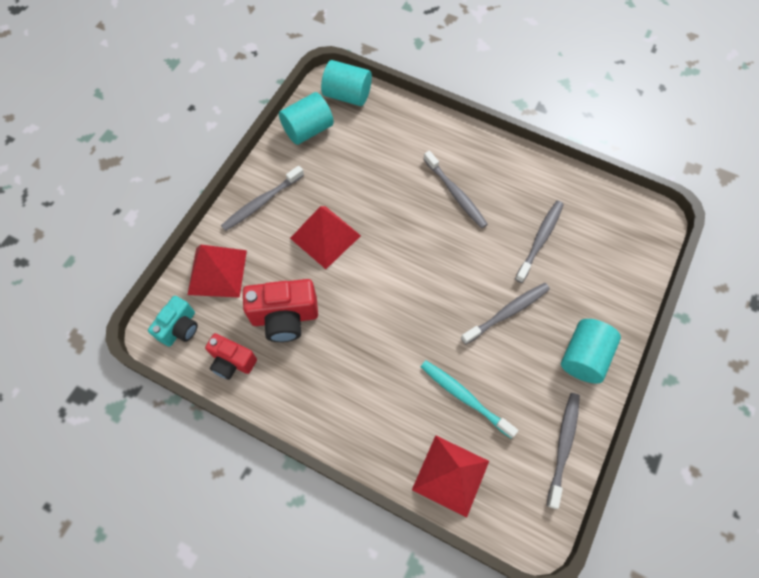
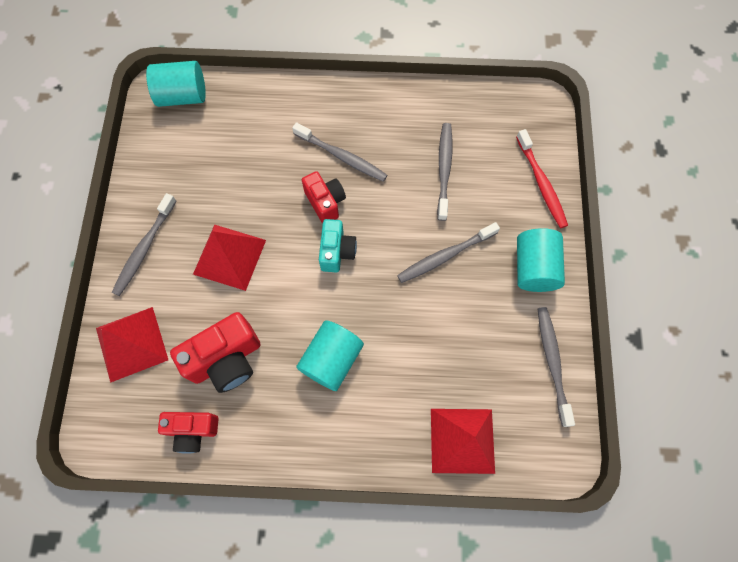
camera: 25 degrees left, 5 degrees up
(180, 328) = (119, 421): turquoise camera -> turquoise camera (337, 251)
(308, 130) = (158, 150): turquoise cylinder -> turquoise cylinder (331, 359)
(424, 225) = (325, 202): none -> red camera
(464, 397) = (441, 358): turquoise toothbrush -> none
(507, 312) = (445, 256): grey toothbrush -> grey toothbrush turned 150 degrees counterclockwise
(624, 287) = (541, 183): none -> red toothbrush

